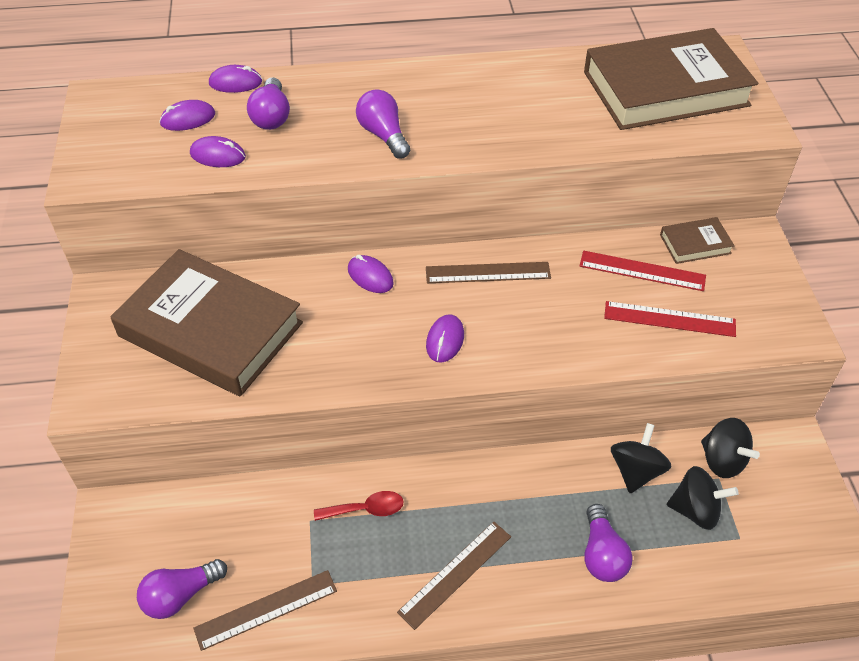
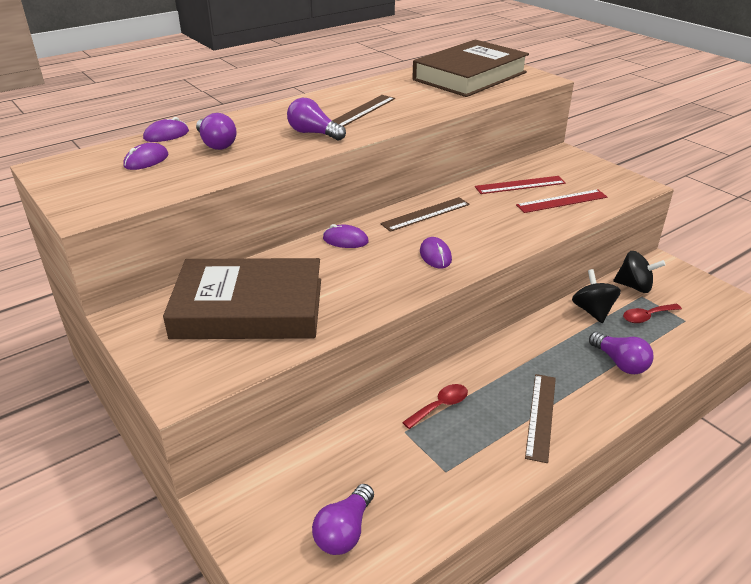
camera: 30 degrees left, 15 degrees down
(218, 155) = (194, 172): purple mouse -> none
(266, 609) = (425, 505): brown ruler -> brown ruler (362, 111)
(695, 244) = (536, 165): brown book -> none
(695, 510) = (647, 317): black spinning top -> red spoon

